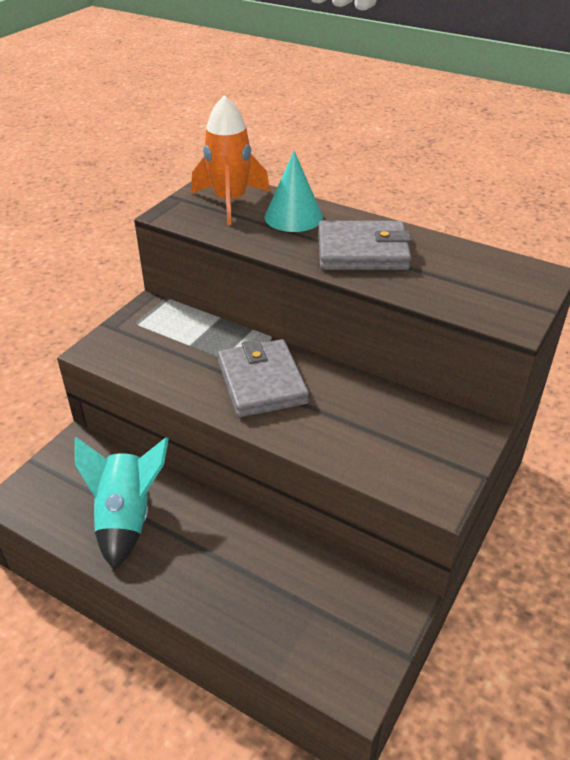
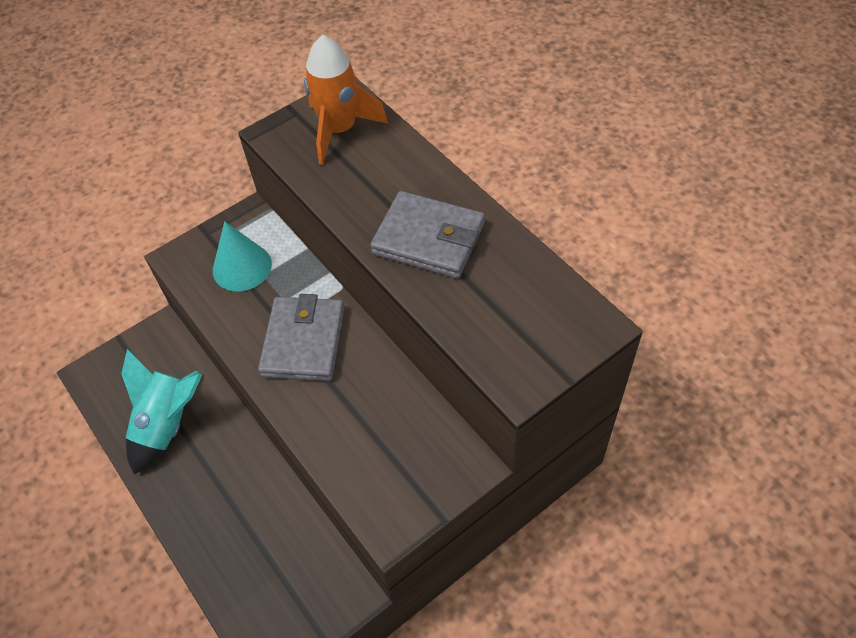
camera: 25 degrees right, 15 degrees up
(293, 217) = (389, 169): turquoise cone -> turquoise cone (242, 267)

